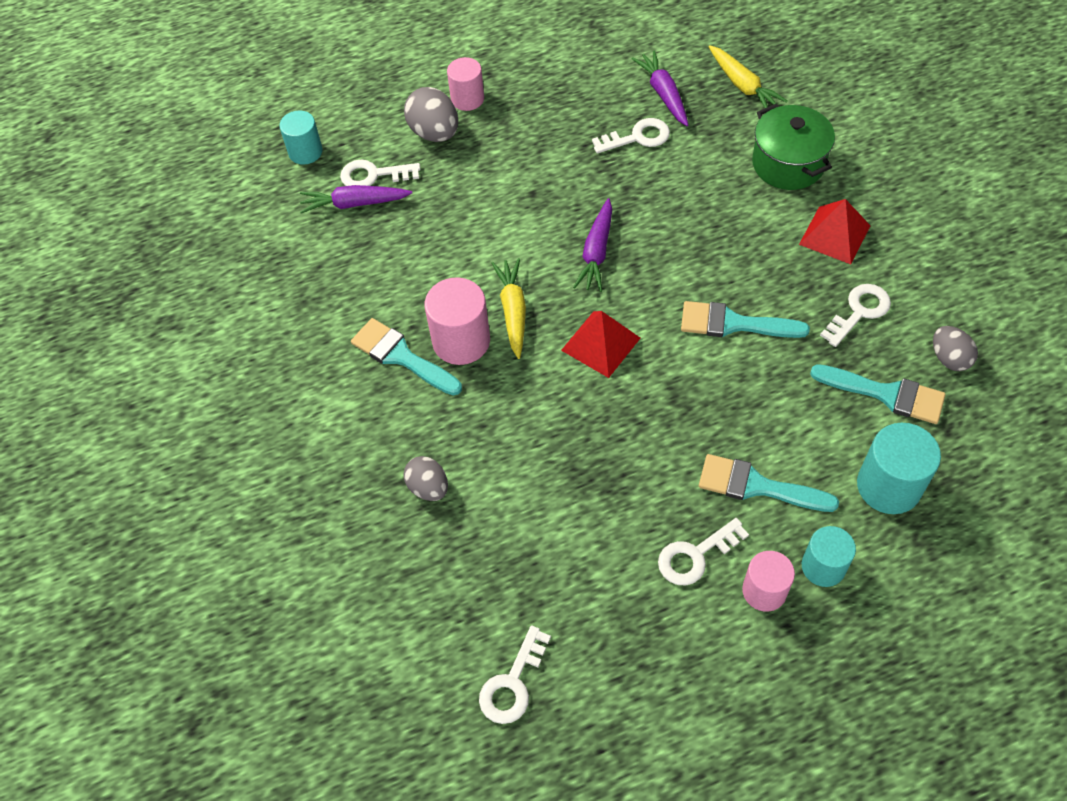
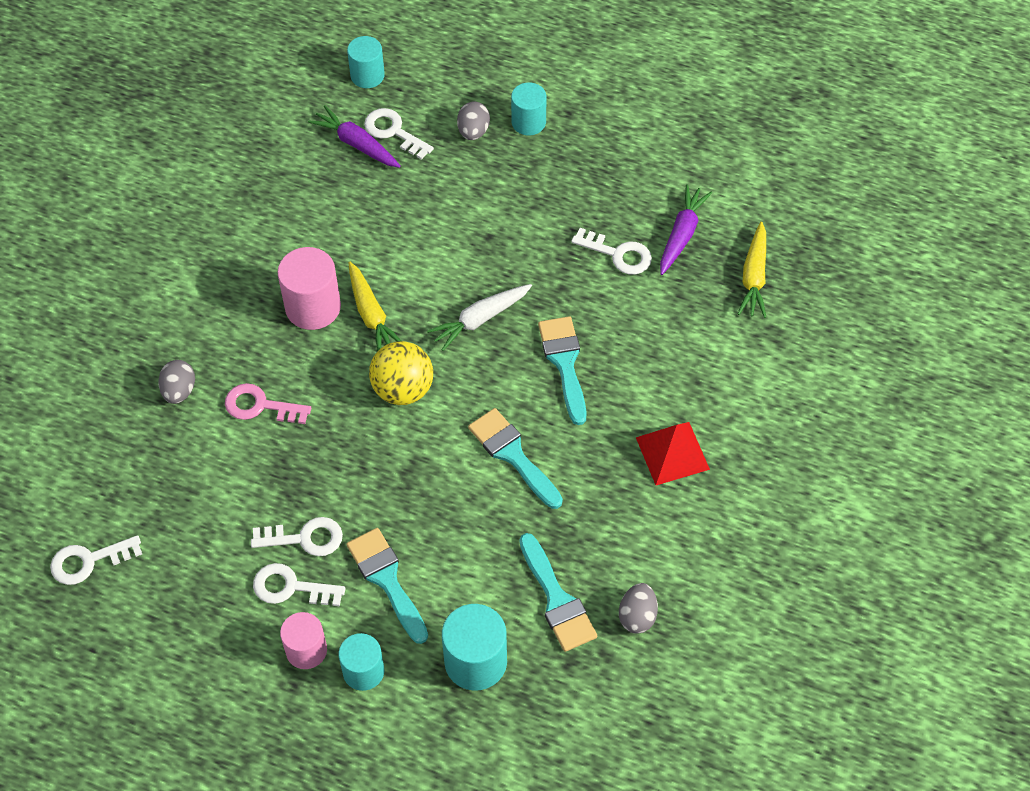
camera: 40 degrees right, 0 degrees up
(401, 356) = (262, 284): turquoise brush -> turquoise brush (564, 363)
(434, 133) = (473, 131): grey egg -> grey egg, size x0.66
(467, 99) = (528, 122): pink cylinder -> turquoise cylinder
(507, 444) = (260, 406): none -> pink key
(513, 311) = (371, 315): yellow carrot -> yellow carrot turned 120 degrees clockwise
(596, 252) = (480, 319): purple carrot -> white carrot
(601, 344) = (403, 389): red pyramid -> yellow ball
(788, 164) = (708, 369): green pot -> none
(859, 311) = (615, 525): white key -> white key (305, 538)

